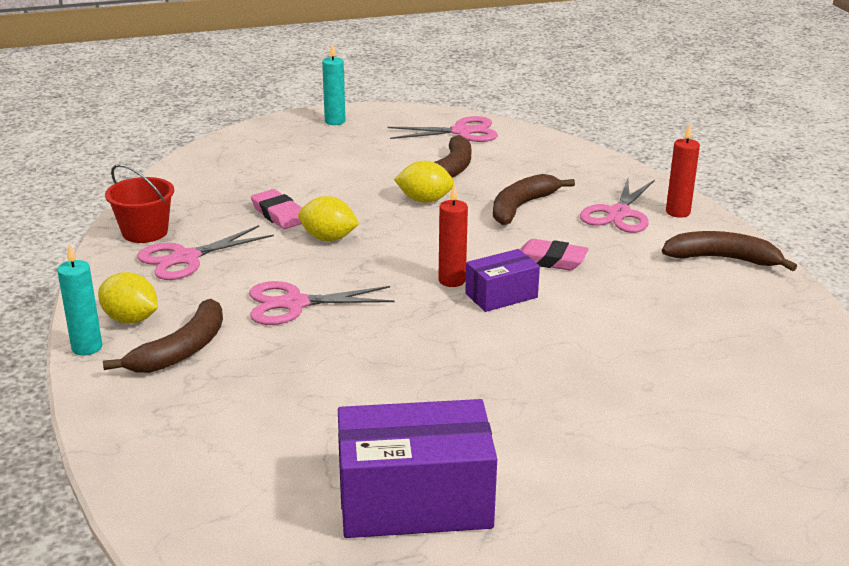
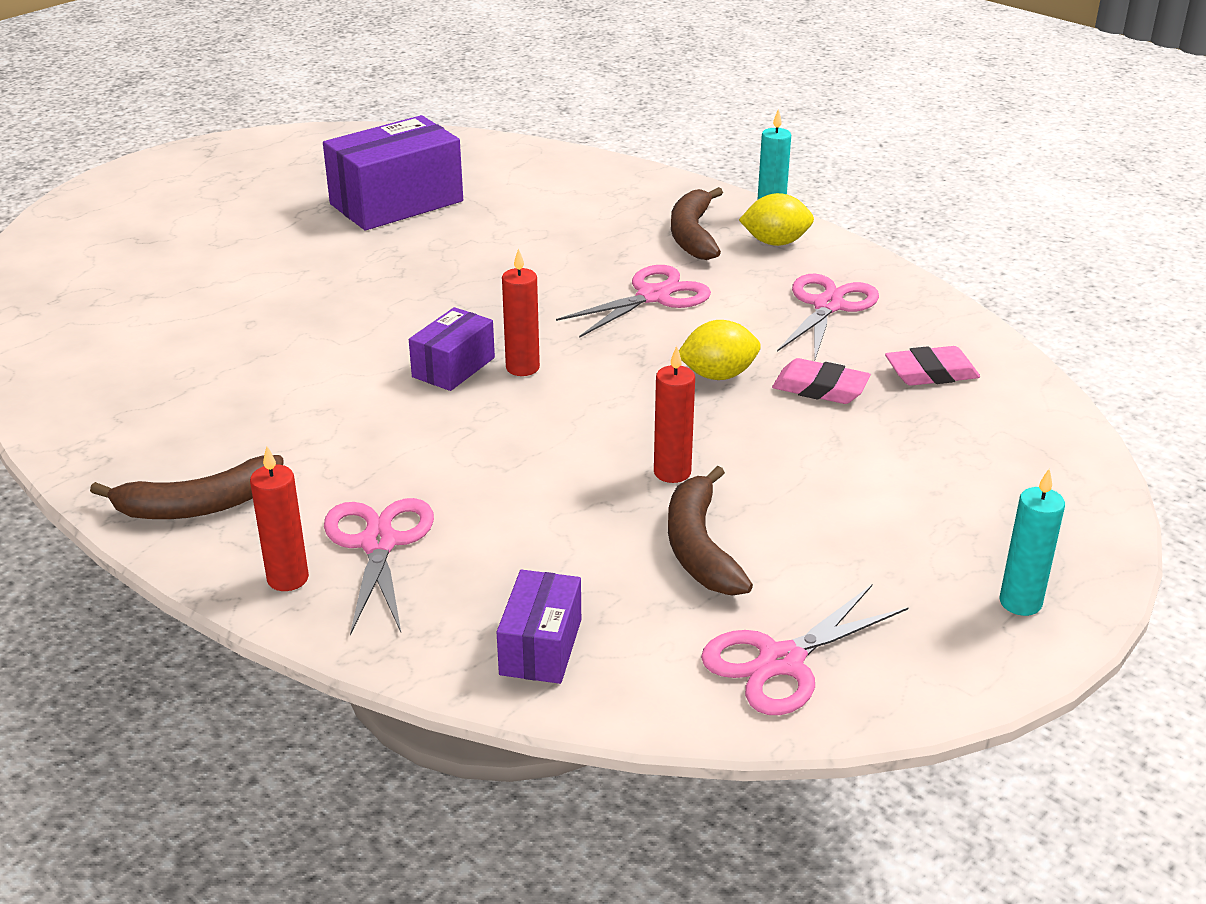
camera: 150 degrees right, 5 degrees up
(145, 232) = (920, 319): red bucket -> none
(424, 200) = (672, 472): yellow lemon -> red candle
(521, 207) = (529, 507): brown banana -> none
(551, 260) = (428, 430): pink eraser -> pink eraser (931, 373)
(563, 160) = (541, 647): none -> purple box

